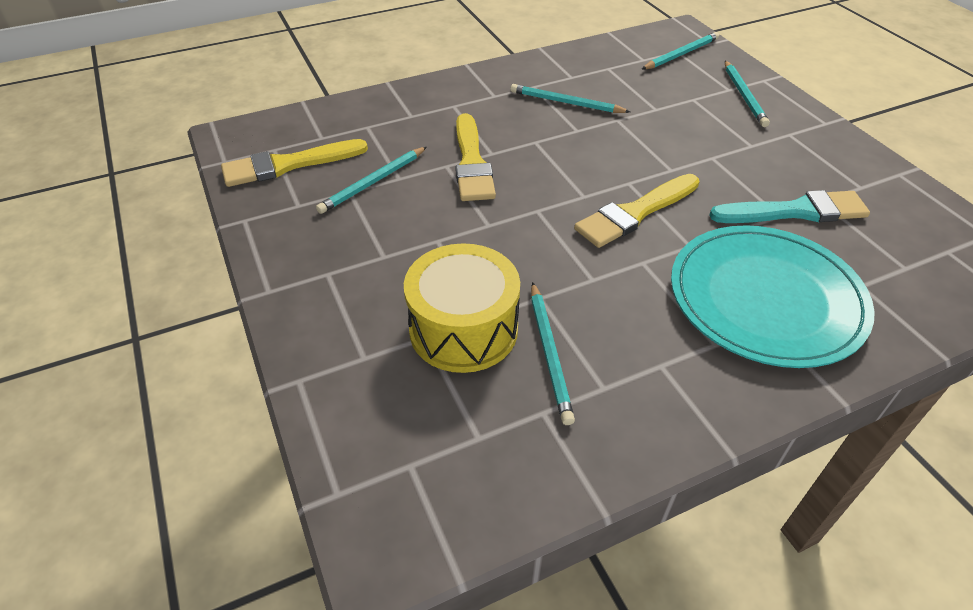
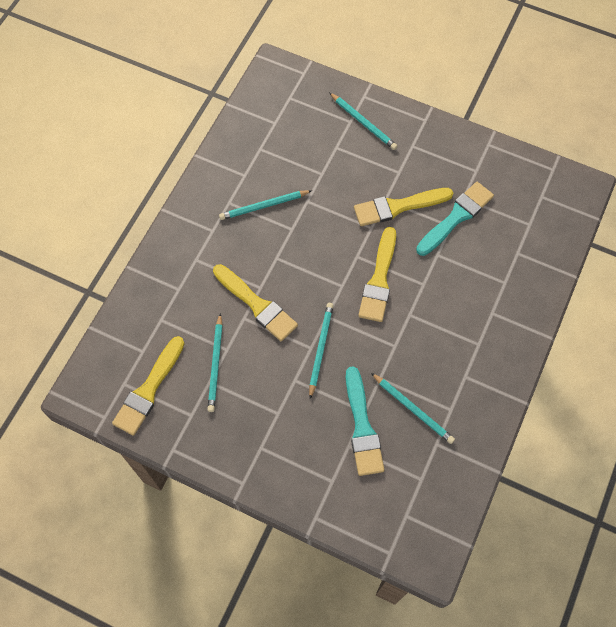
camera: 40 degrees left, 20 degrees up
(463, 329) = (362, 427): yellow drum -> turquoise brush
(681, 54) = (295, 100): turquoise pencil -> turquoise pencil (320, 349)
(722, 169) = (398, 207): none -> yellow brush
(766, 298) = (482, 296): turquoise plate -> none

